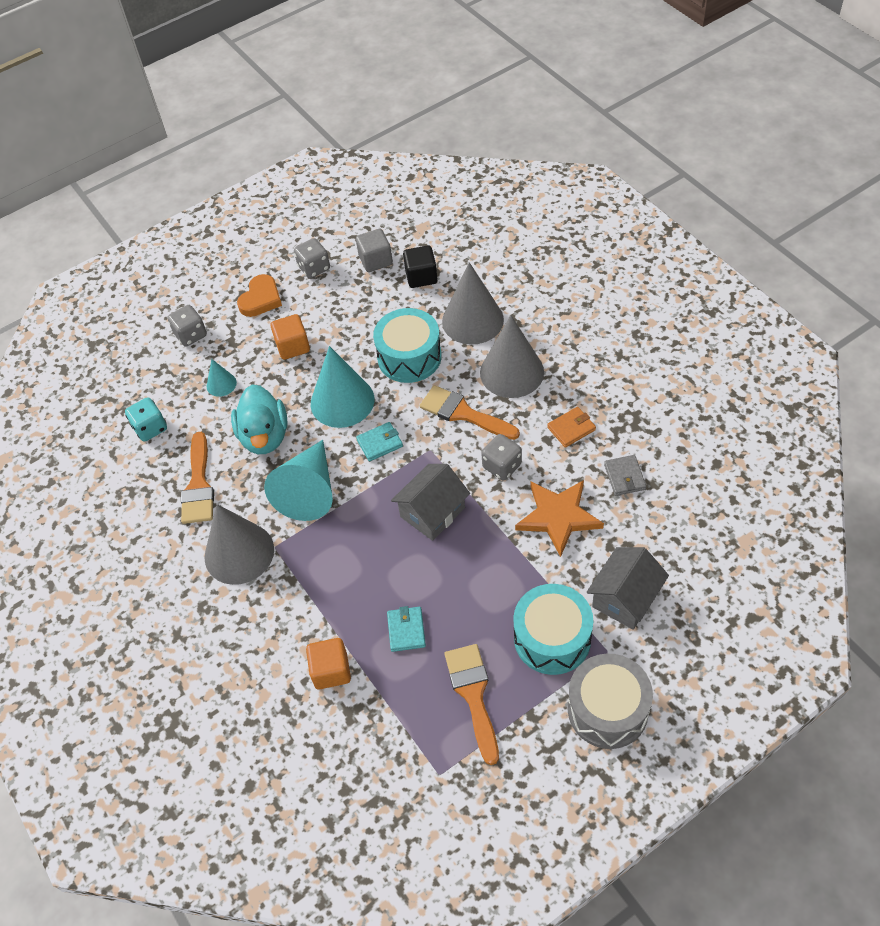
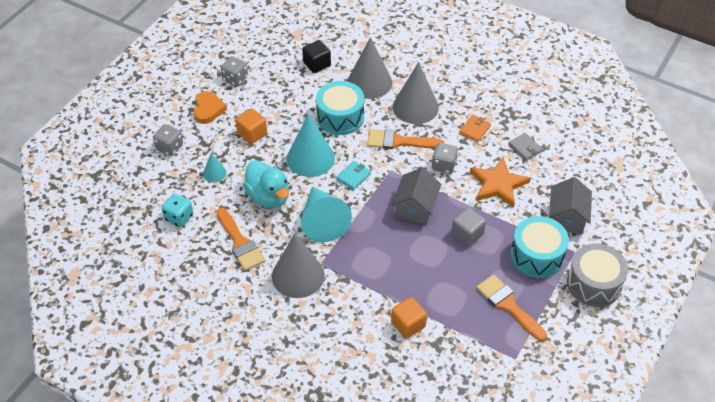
camera: 30 degrees left, 5 degrees down
(375, 260) = (277, 62): grey cube -> grey cube (467, 234)
(406, 630) = (442, 283): turquoise wallet -> none

